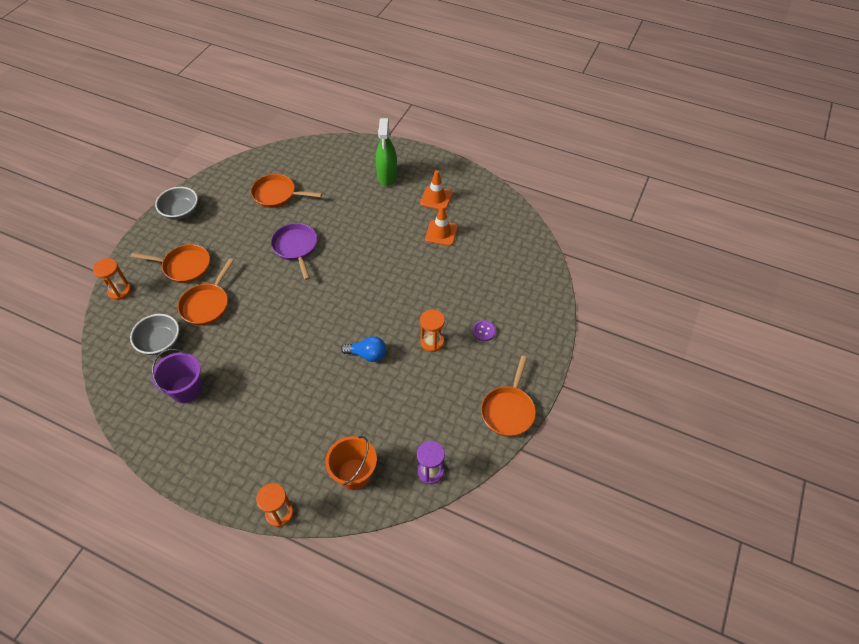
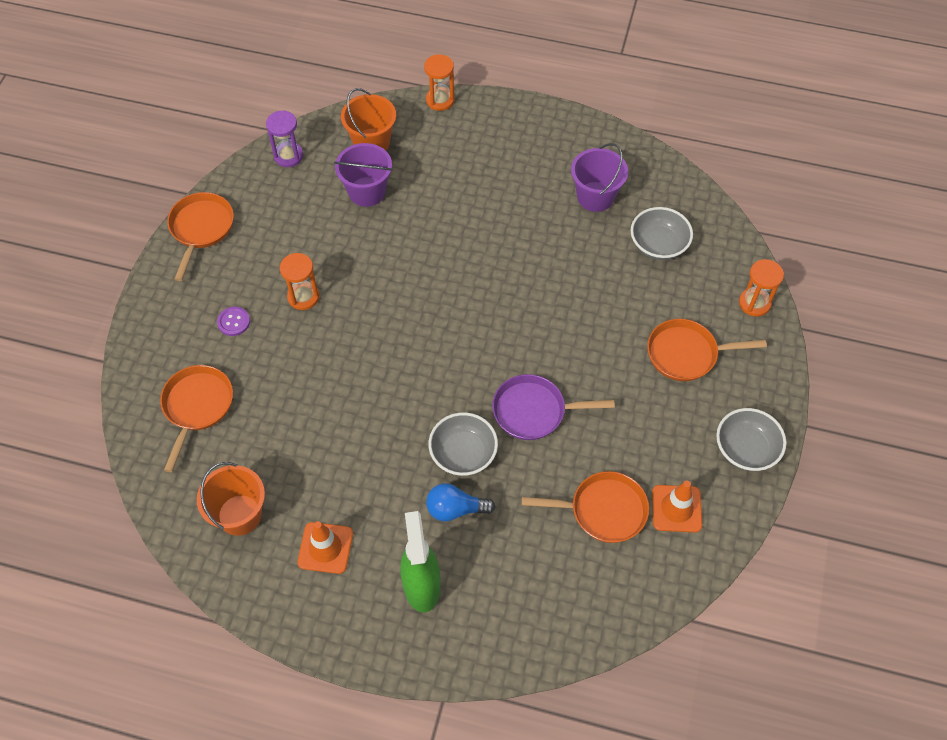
camera: 170 degrees right, 5 degrees up
(207, 304) = (624, 302): orange pan -> orange pan (197, 406)
(296, 247) = (534, 411): purple pan -> purple pan turned 120 degrees clockwise
(346, 231) = (463, 453): none -> grey bowl
(367, 354) = (386, 268): blue light bulb -> blue light bulb (455, 509)
(368, 424) = (367, 191): none -> purple bucket
(441, 233) = (309, 475): orange traffic cone -> orange traffic cone (676, 508)
(483, 219) = (240, 515): none -> orange bucket

